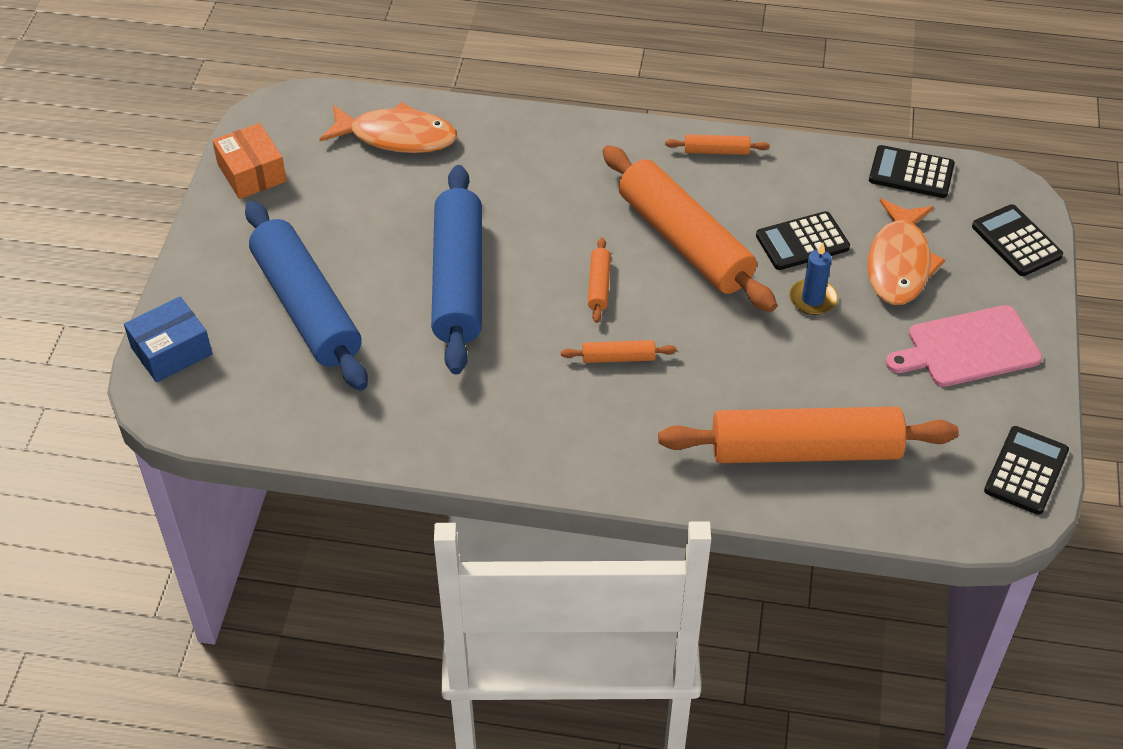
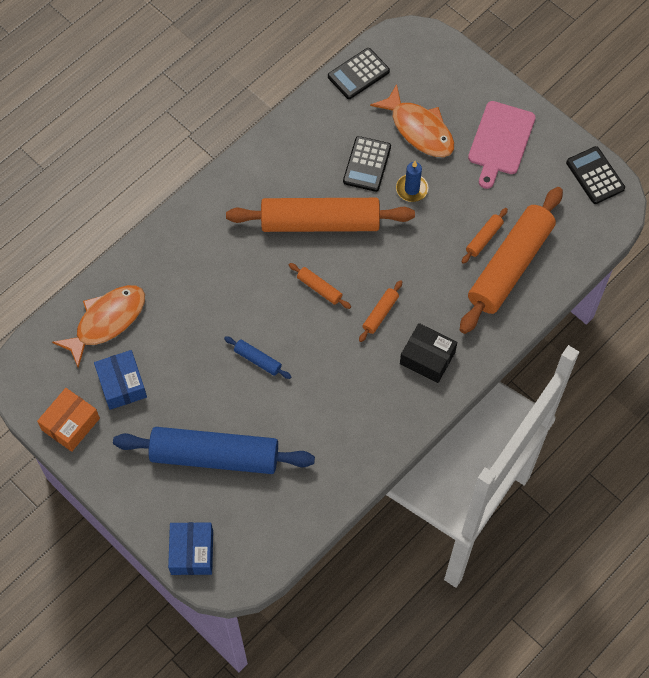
camera: 55 degrees left, 15 degrees up
(252, 173) = (70, 424): orange box -> orange box turned 60 degrees counterclockwise
(332, 187) = (122, 384): none -> blue box
(458, 280) = (257, 360): blue rolling pin -> blue rolling pin, size x0.41
(599, 434) = (427, 358): none -> black box
(716, 151) = (262, 158): orange rolling pin -> orange rolling pin (484, 238)
(1016, 241) = (446, 63): black calculator -> none

